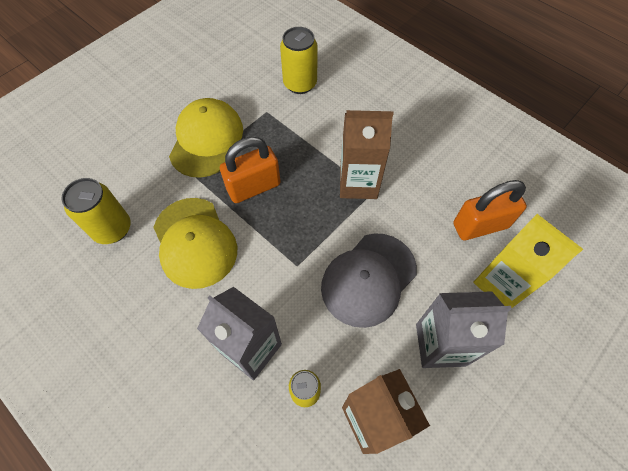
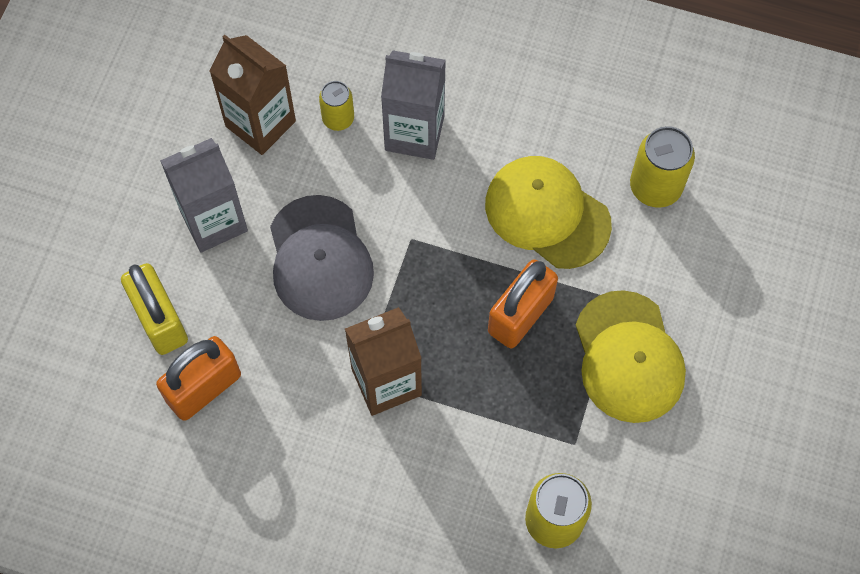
camera: 155 degrees right, 5 degrees up
(368, 279) = (320, 258): grey cap -> grey cap turned 150 degrees clockwise
(502, 284) = (160, 320): yellow carton -> yellow padlock

